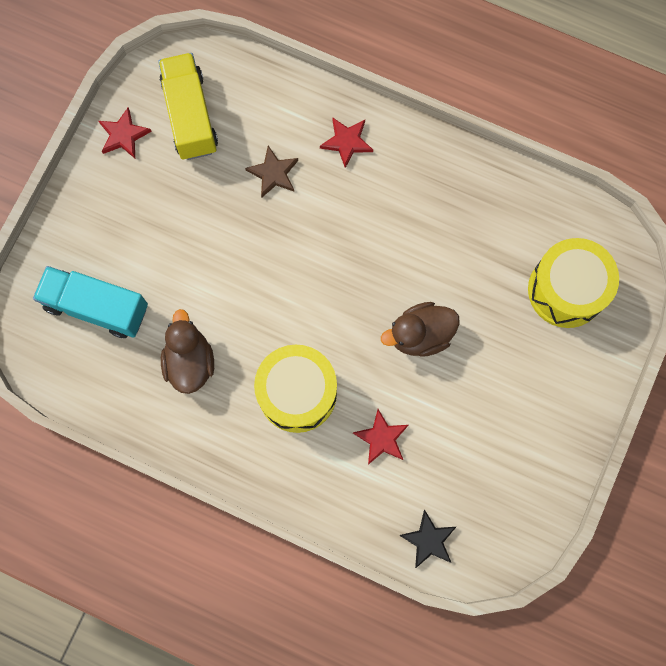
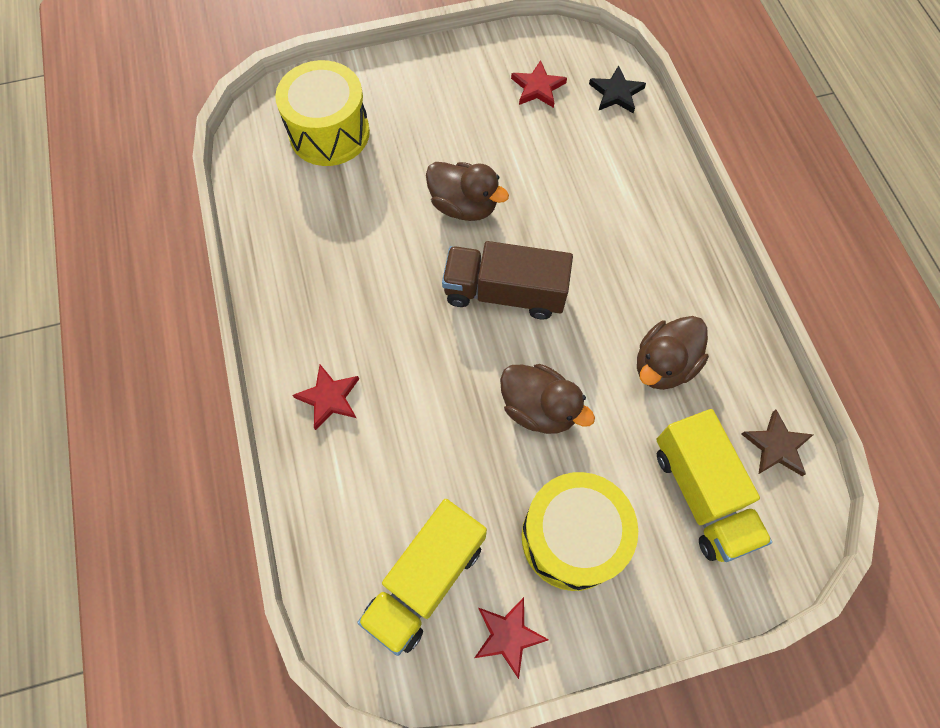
camera: 130 degrees left, 10 degrees down
(96, 307) = (701, 494): turquoise truck -> yellow truck
(231, 259) = (539, 408): none -> brown duck
(273, 173) = (419, 440): brown star -> brown star (776, 446)
(297, 393) = (602, 259): yellow drum -> yellow drum (572, 537)
(328, 305) = (504, 293): none -> brown truck
(381, 438) = (575, 173): red star -> red star (538, 88)

